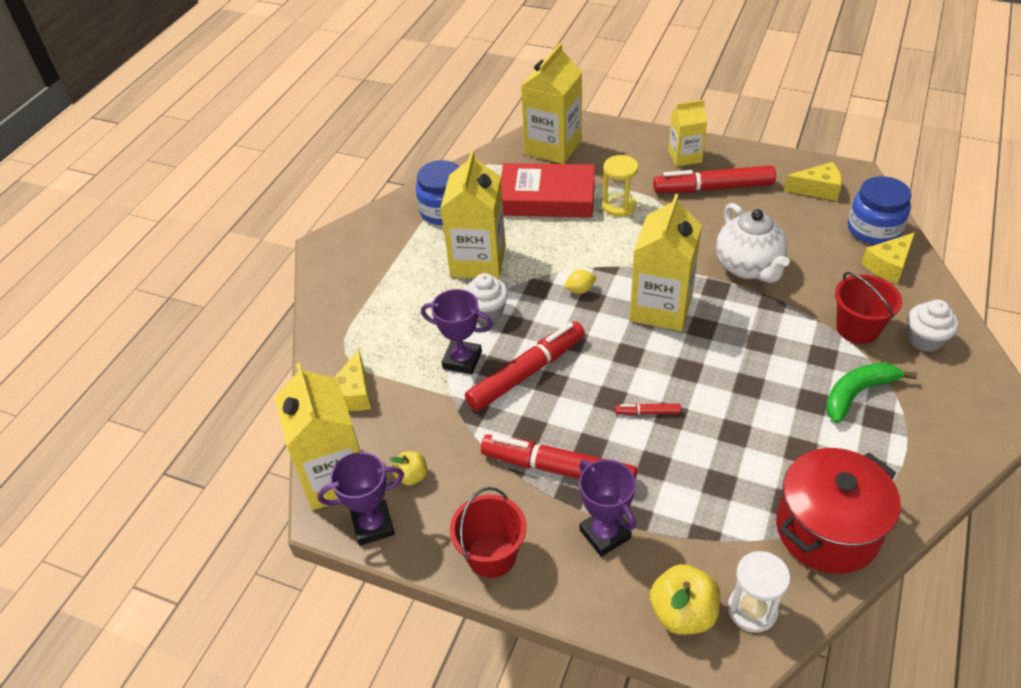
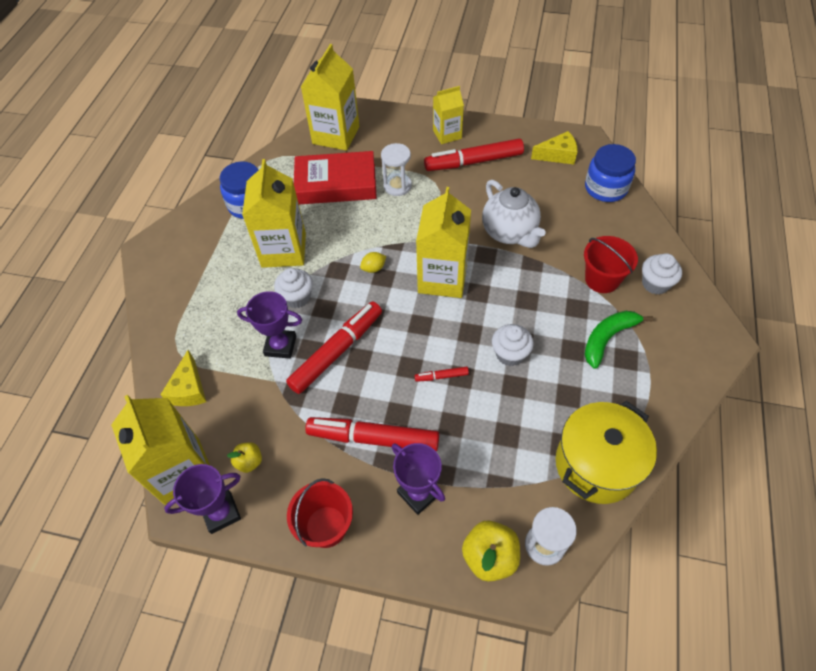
camera: 10 degrees left, 10 degrees up
(619, 206) = (397, 186): yellow hourglass -> white hourglass
(733, 397) = (510, 354): none -> white cupcake
(827, 530) = (596, 465): red pot -> yellow pot
(888, 265) = (620, 219): yellow cheese -> none

